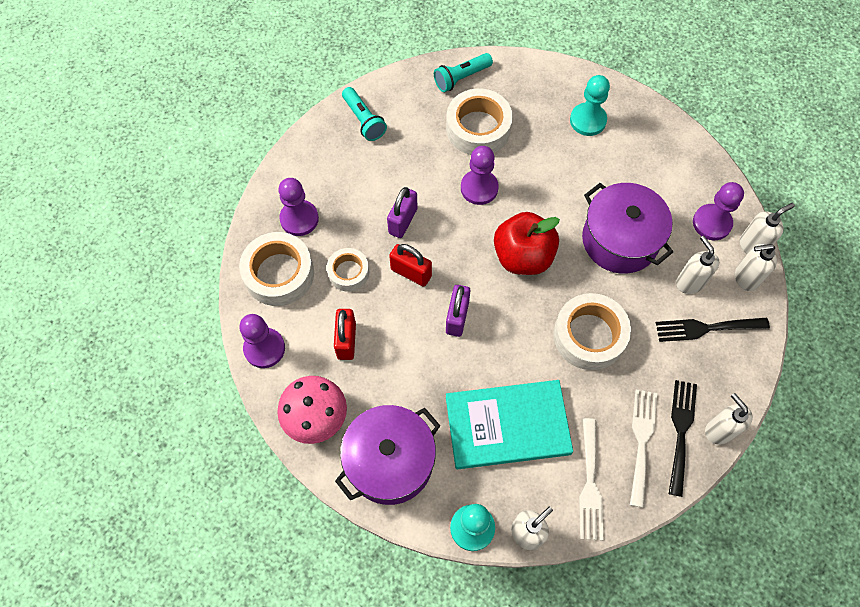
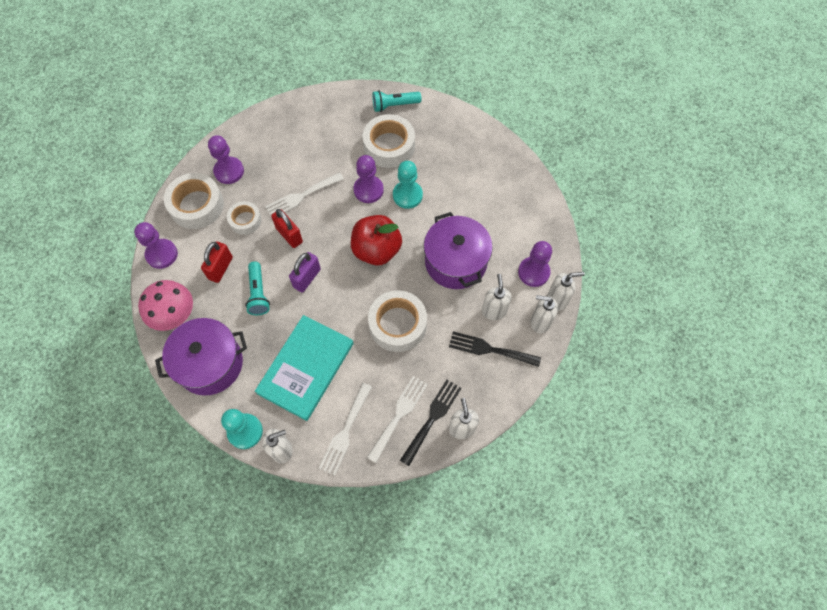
camera: 20 degrees right, 0 degrees up
(364, 120) = (308, 115): turquoise flashlight -> turquoise flashlight (258, 293)
(403, 221) = (301, 196): purple padlock -> white fork
(507, 425) = (305, 368): turquoise book -> turquoise book turned 75 degrees counterclockwise
(588, 120) = (475, 165): turquoise pawn -> turquoise pawn (407, 195)

